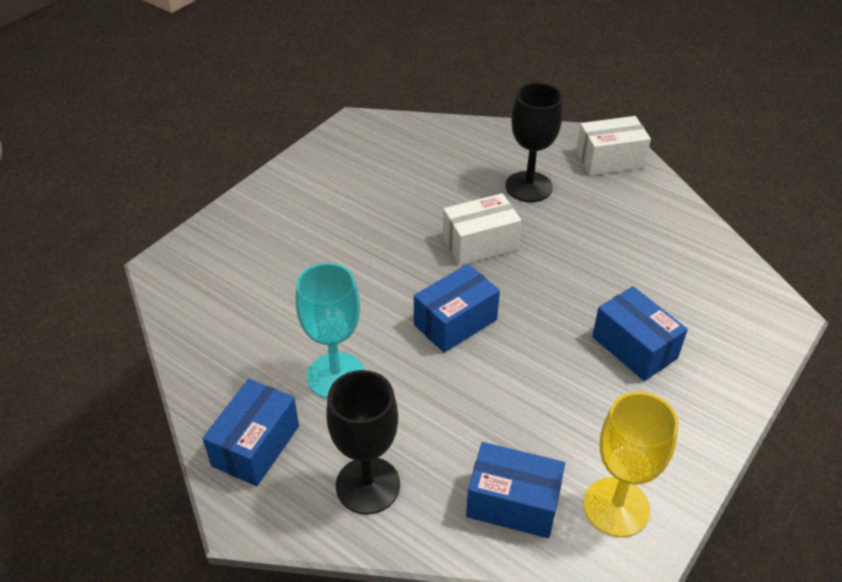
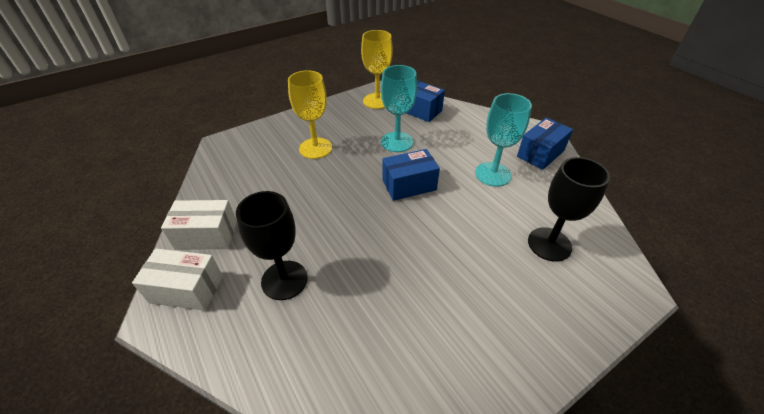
camera: 160 degrees left, 0 degrees up
(368, 485) = (483, 128): black goblet -> black goblet (549, 244)
(480, 244) = (362, 235): white box -> white box (206, 235)
(513, 399) = (397, 142): none -> turquoise goblet
(634, 347) = (315, 148): blue box -> yellow goblet

